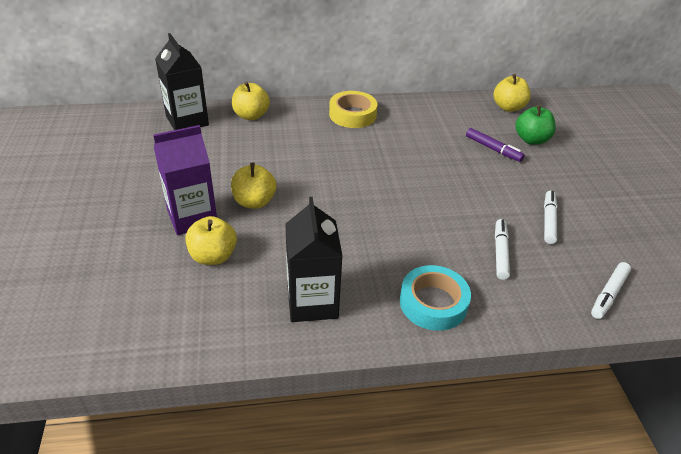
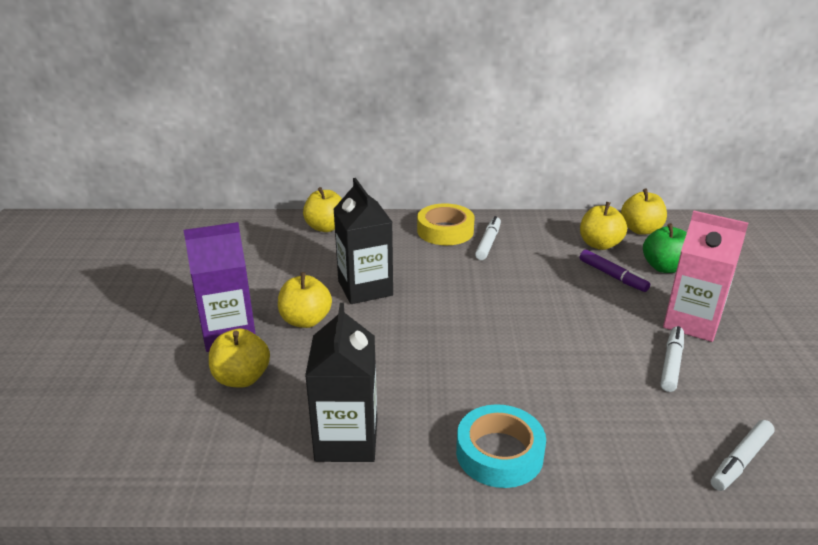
camera: 10 degrees right, 10 degrees down
(187, 121) = (252, 230): black carton -> black carton (365, 288)
(478, 122) = (599, 244): none -> yellow apple
(500, 252) = (600, 398): white marker -> white marker (488, 243)
(558, 185) = (692, 322): none -> pink carton

